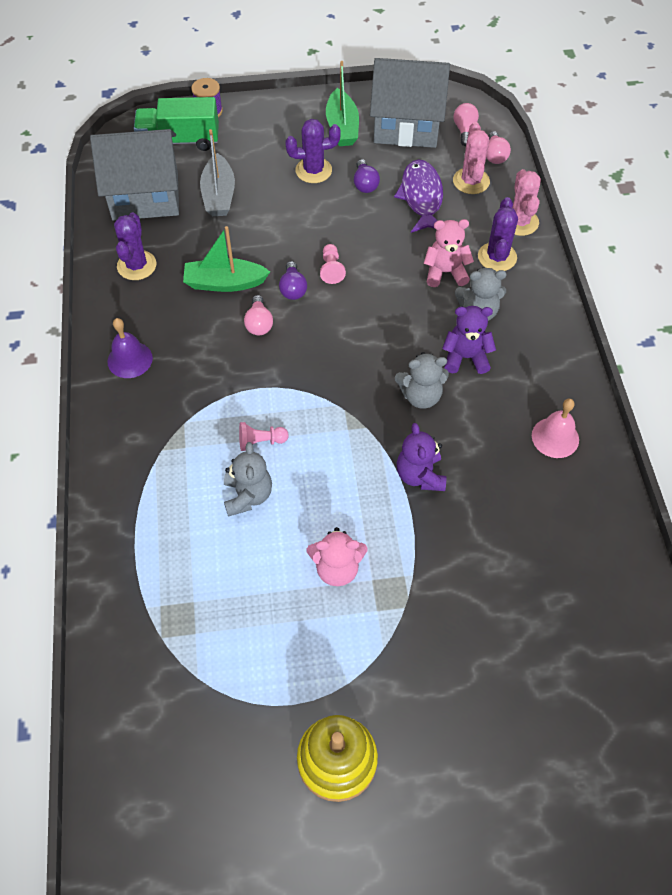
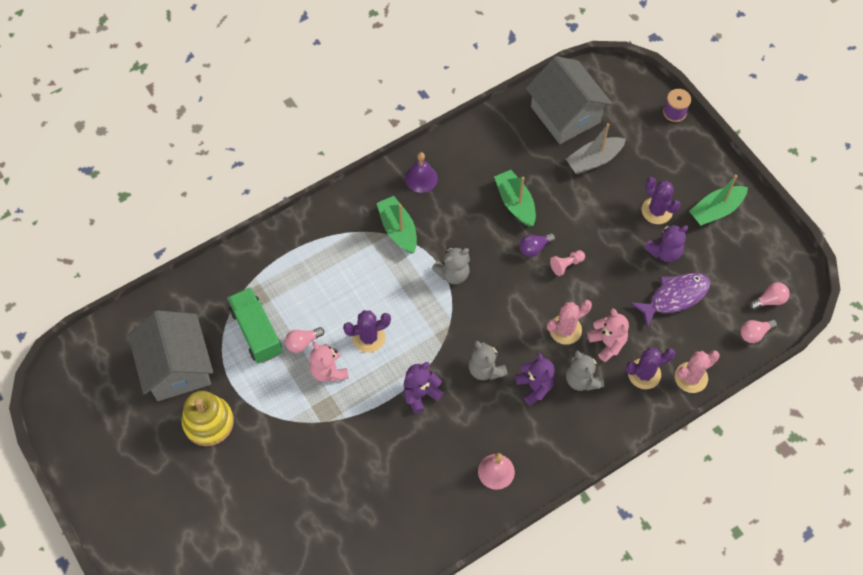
camera: 65 degrees right, 5 degrees up
(136, 265) = (500, 142): purple cactus -> purple cactus (368, 337)
(179, 140) = (632, 108): green truck -> green truck (256, 332)
(183, 411) = (398, 229): none -> green boat
(248, 495) = (355, 296): grey teddy bear -> grey teddy bear (453, 273)
(259, 323) = (492, 240): pink light bulb -> pink light bulb (302, 342)
(261, 441) = (398, 285): pink pawn -> none
(365, 184) = (664, 252): purple light bulb -> purple teddy bear
(406, 125) = (747, 255): grey house -> grey house (177, 367)
(471, 181) = (714, 326): pink cactus -> pink cactus (565, 330)

